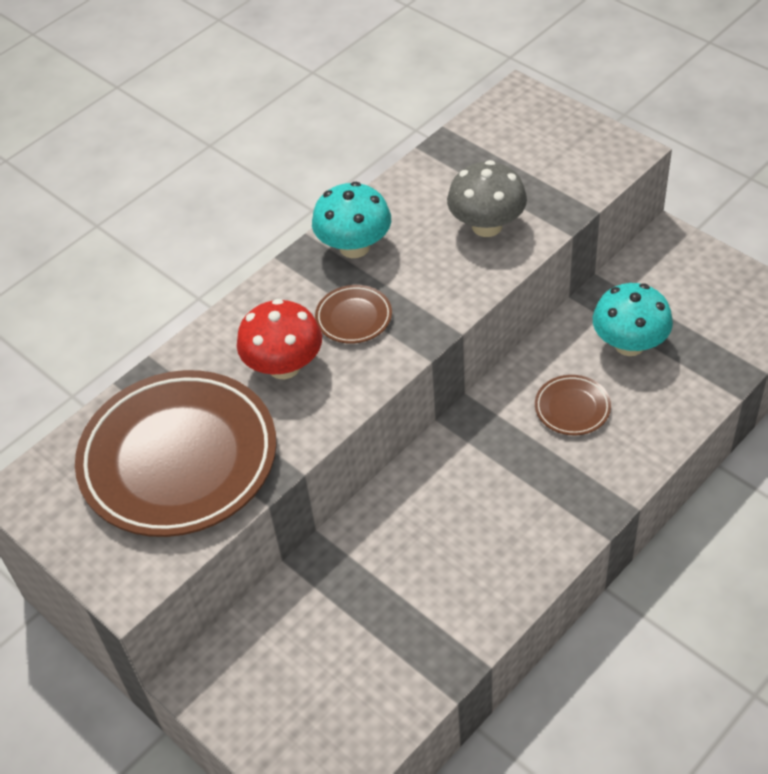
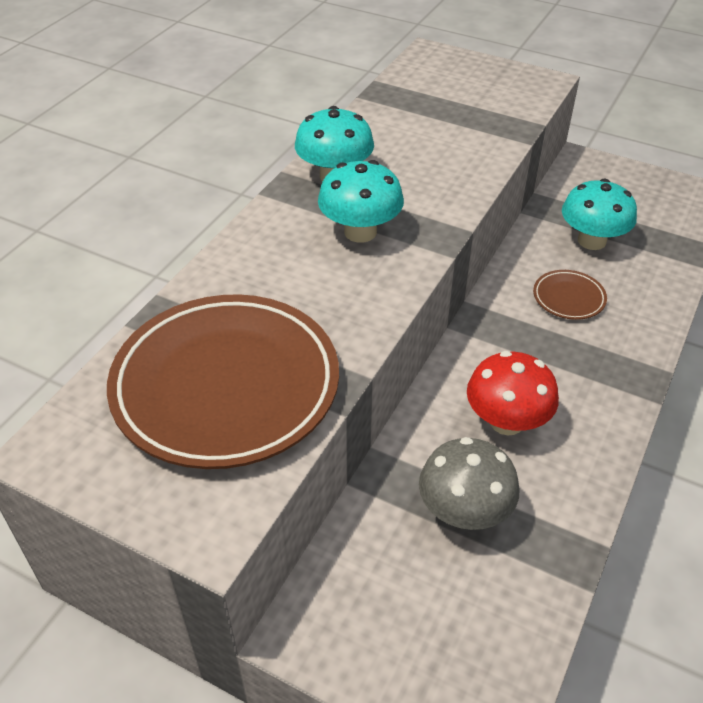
camera: 20 degrees left, 5 degrees down
(284, 366) = (307, 282): red mushroom -> red mushroom (506, 421)
(354, 317) = (360, 232): brown plate -> turquoise mushroom
(487, 226) = (451, 146): grey mushroom -> grey mushroom (464, 512)

